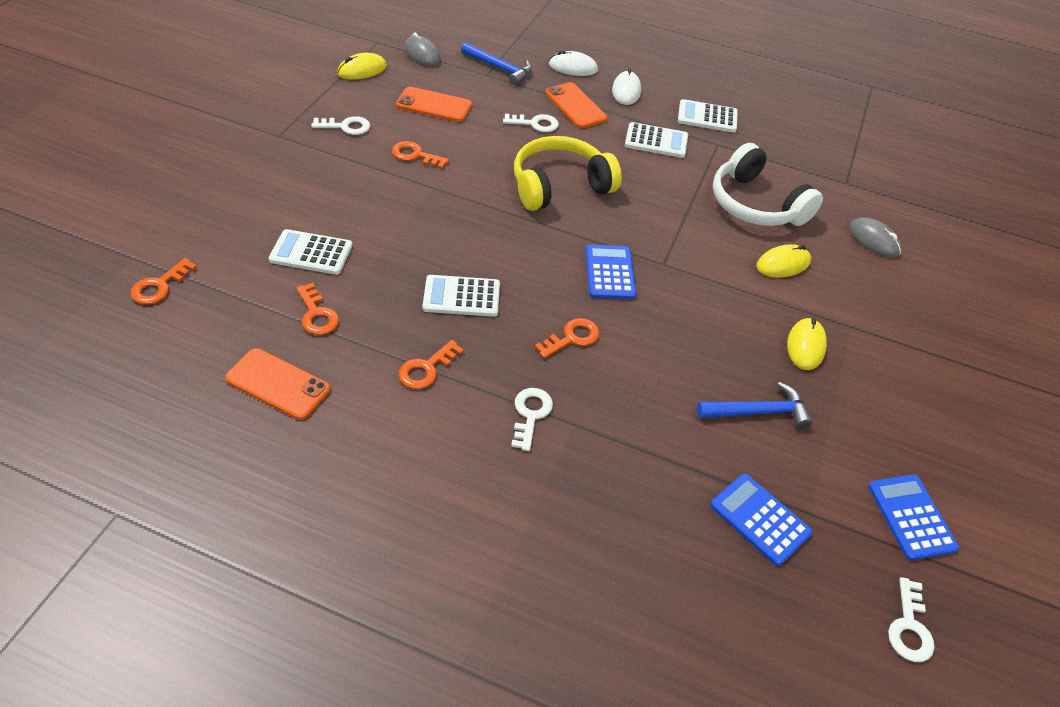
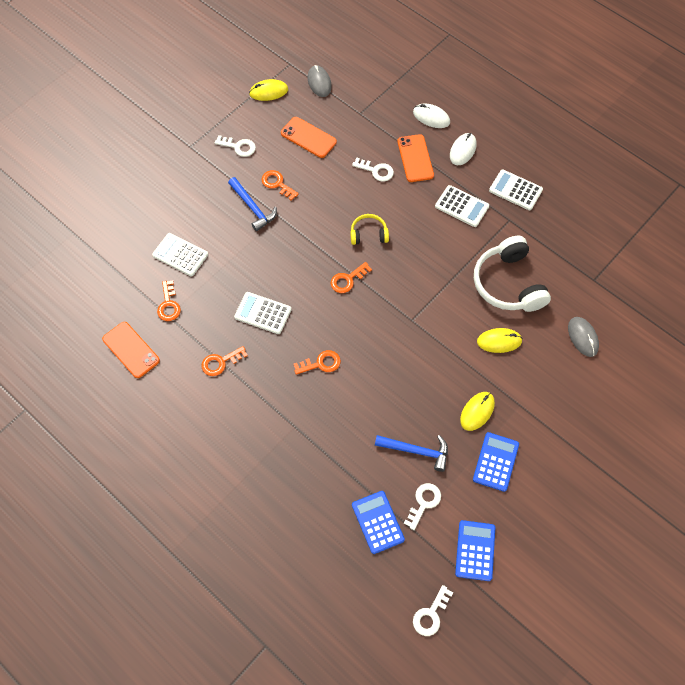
camera: 25 degrees right, 15 degrees up
(159, 286) = (83, 259): orange key -> orange key (347, 280)
(499, 68) = (372, 108): blue hammer -> blue hammer (252, 207)
(530, 414) = (270, 412): white key -> white key (423, 503)
(559, 186) = (368, 234): yellow headphones -> yellow headphones, size x0.52
(610, 272) = (370, 318): blue calculator -> blue calculator (495, 462)

